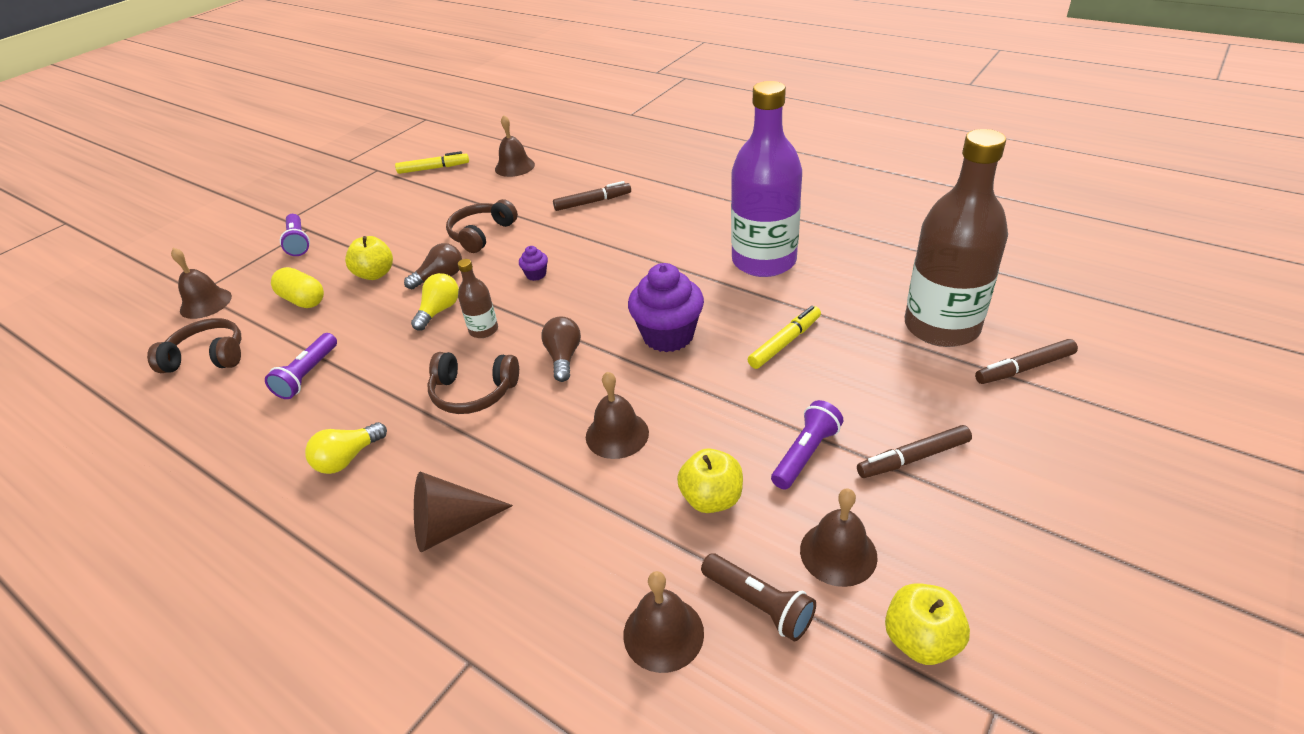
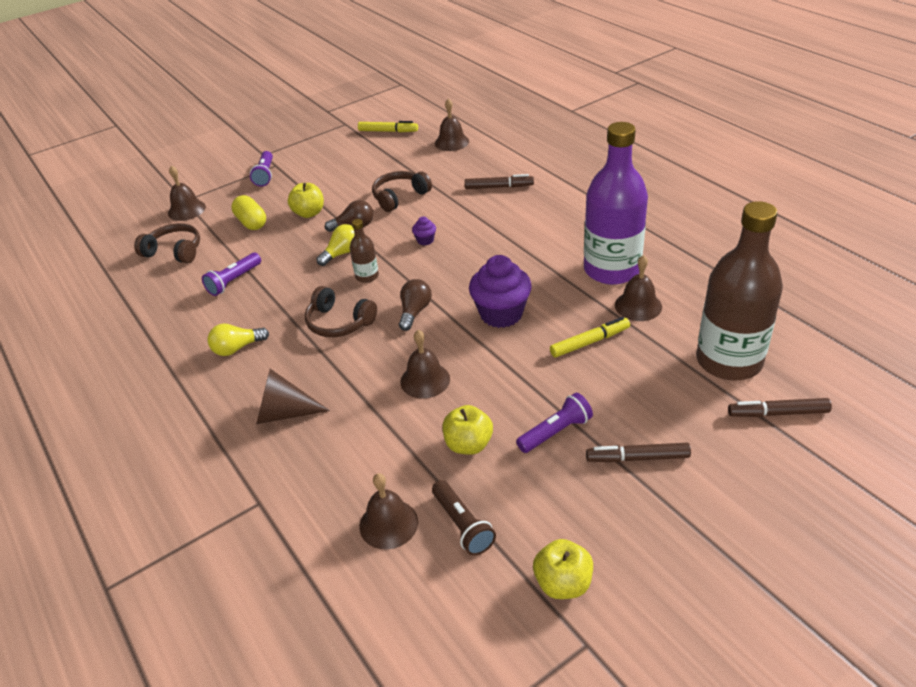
camera: 20 degrees right, 0 degrees up
(838, 553) = (538, 508): brown bell -> brown bell (638, 306)

